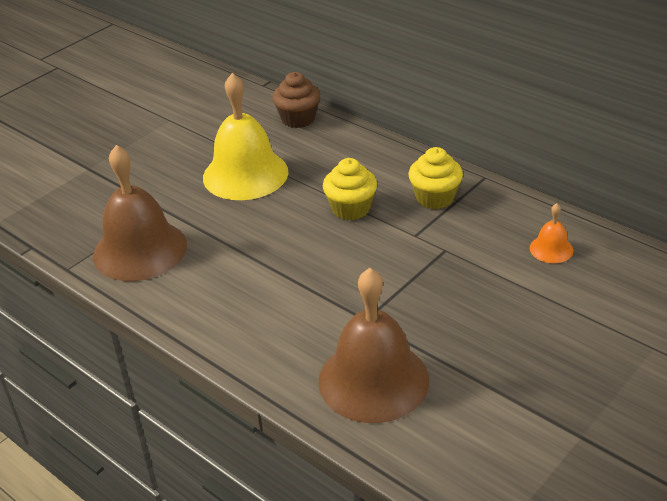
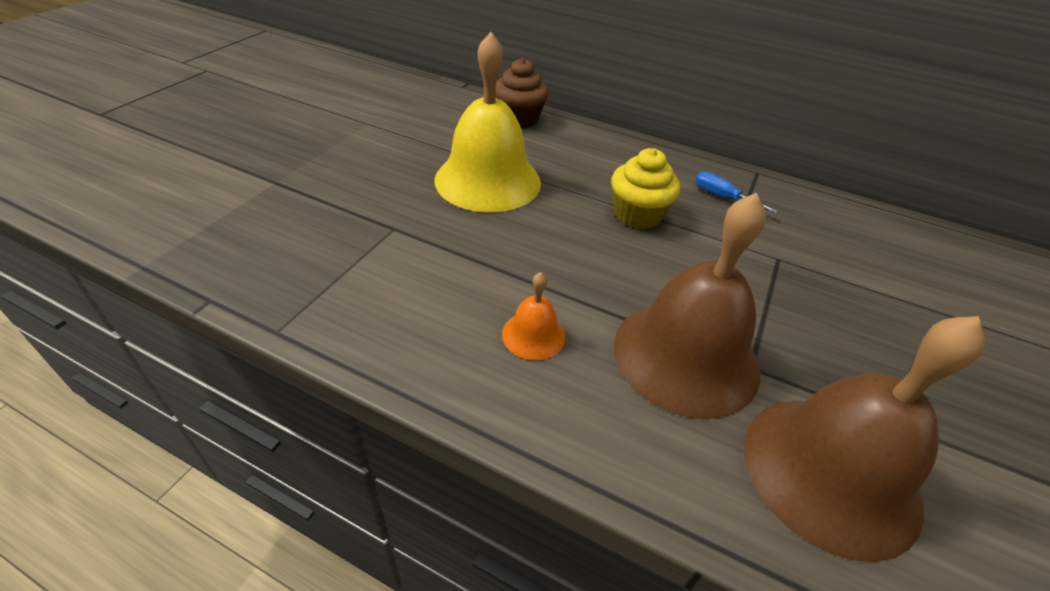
camera: 20 degrees left, 5 degrees up
(140, 250) = (384, 290): brown bell -> brown bell (686, 356)
(435, 198) = (723, 197): yellow cupcake -> blue screwdriver
(551, 249) = (890, 249): orange bell -> orange bell (533, 335)

